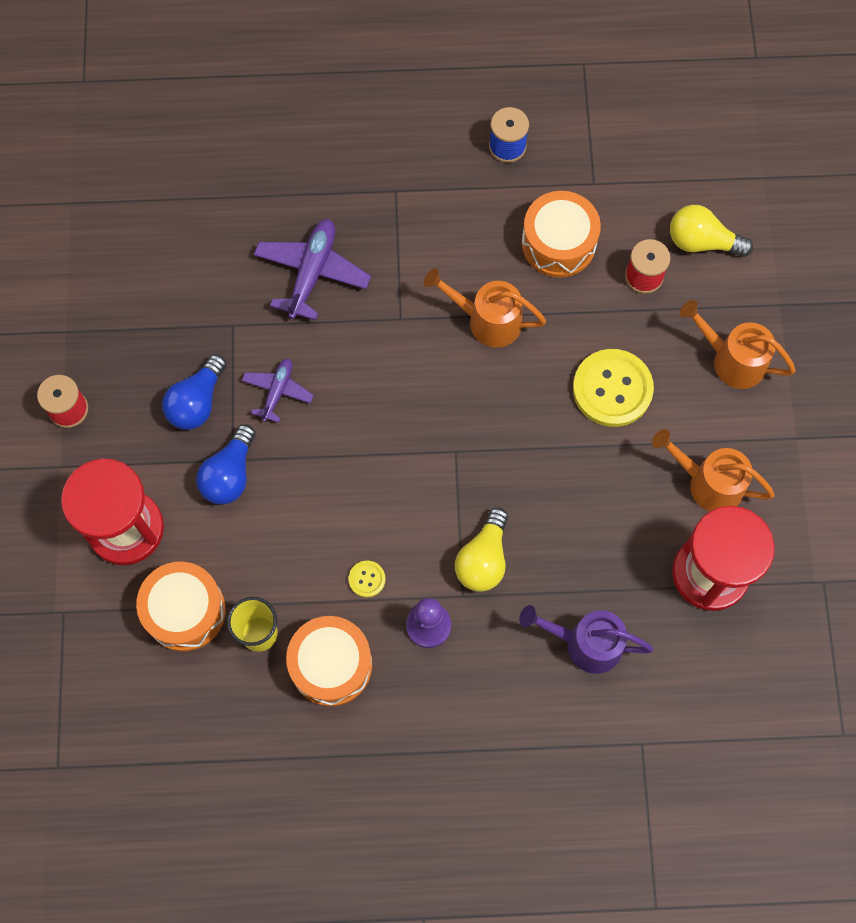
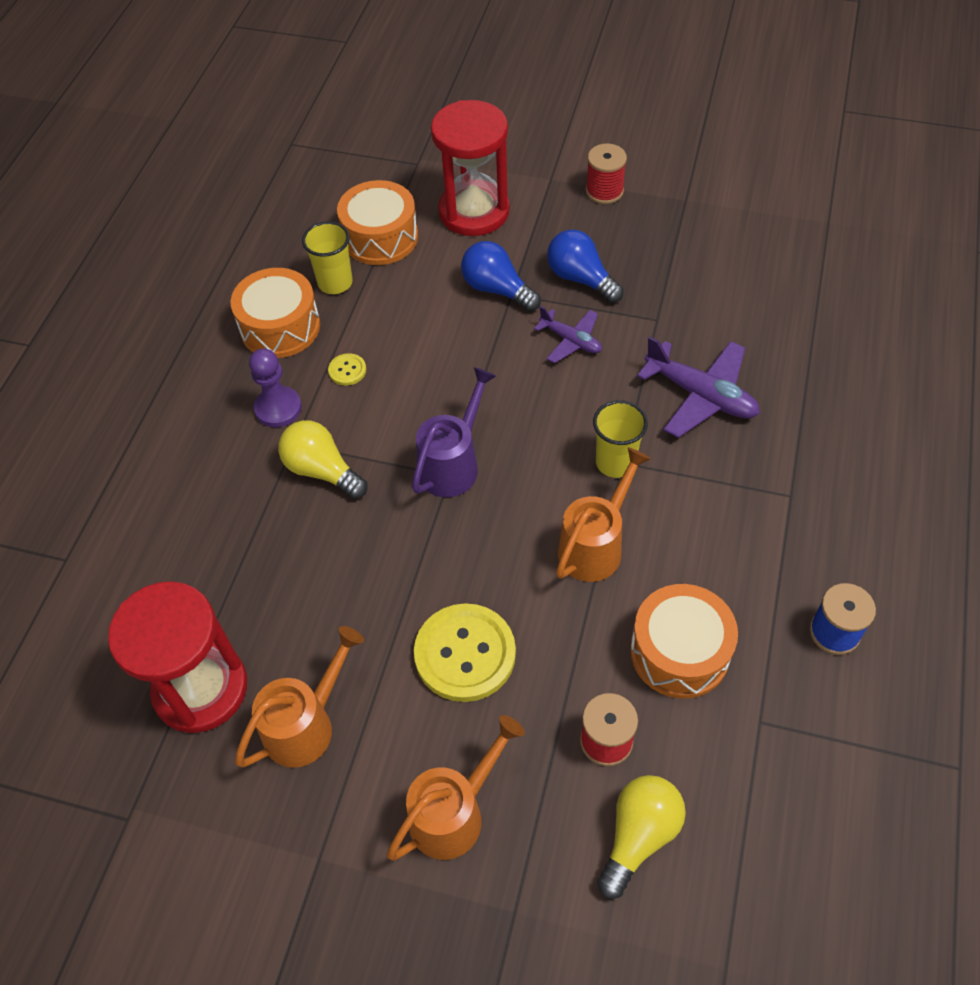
camera: 110 degrees right, 15 degrees down
(402, 324) = (615, 462): none -> yellow cup
(584, 643) = (191, 537): purple watering can -> purple watering can (453, 463)

